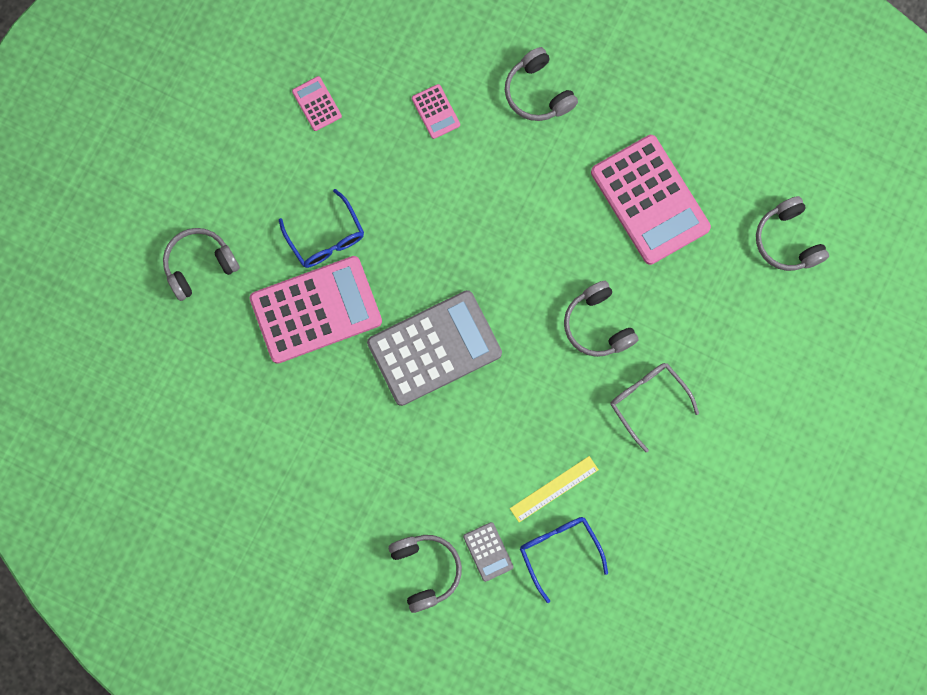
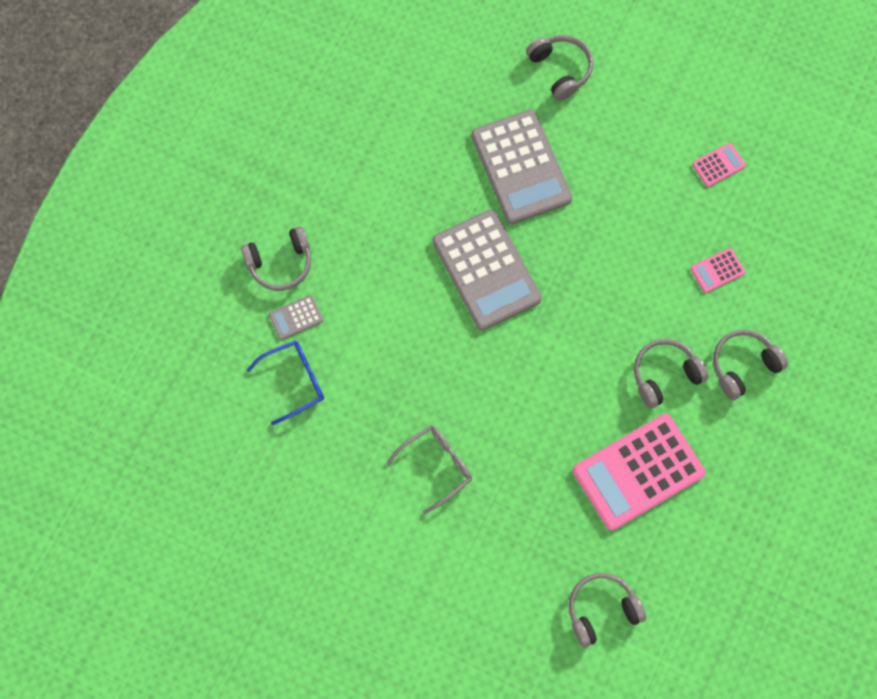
camera: 90 degrees right, 5 degrees down
(316, 310) = (521, 167): pink calculator -> grey calculator
(326, 238) = (589, 175): blue glasses -> none
(554, 489) = (353, 377): yellow ruler -> none
(598, 325) = (511, 419): grey headphones -> grey headphones (664, 375)

